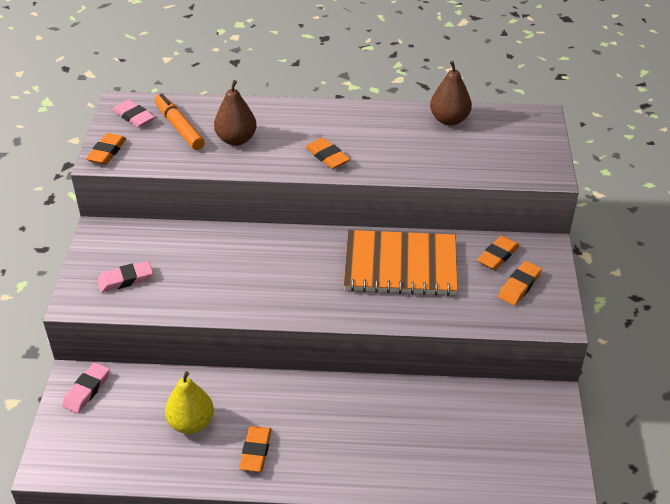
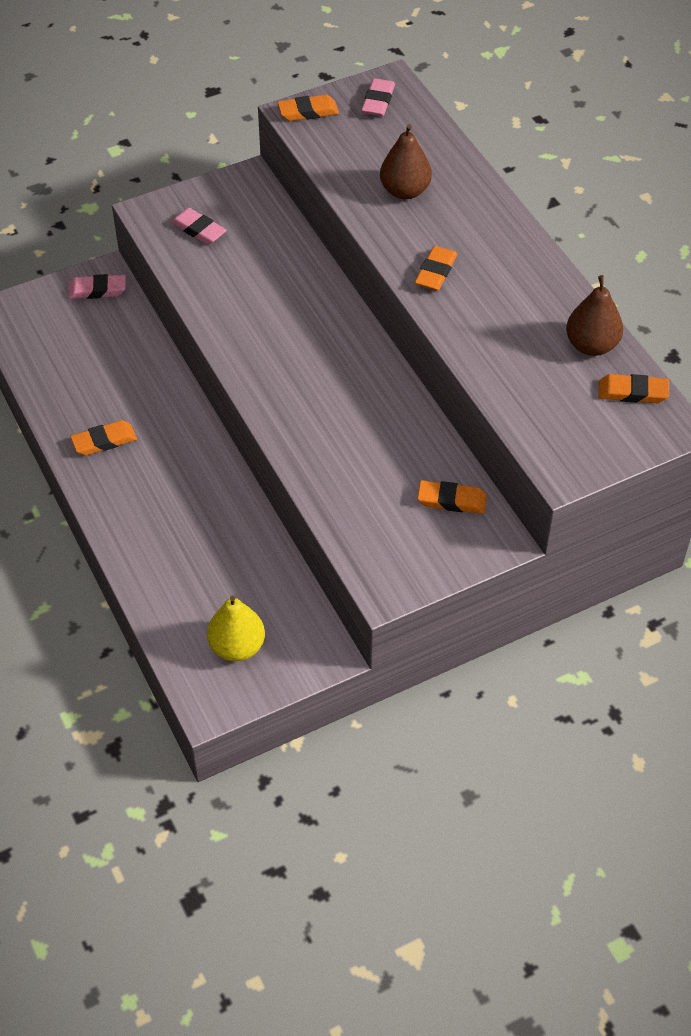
camera: 60 degrees right, 10 degrees up
(179, 127) = (389, 141): orange marker -> none
(191, 423) = (107, 380): yellow pear -> yellow pear (237, 647)
(400, 265) = (372, 423): orange notebook -> none
(519, 286) = (415, 537): orange eraser -> orange eraser (632, 392)

